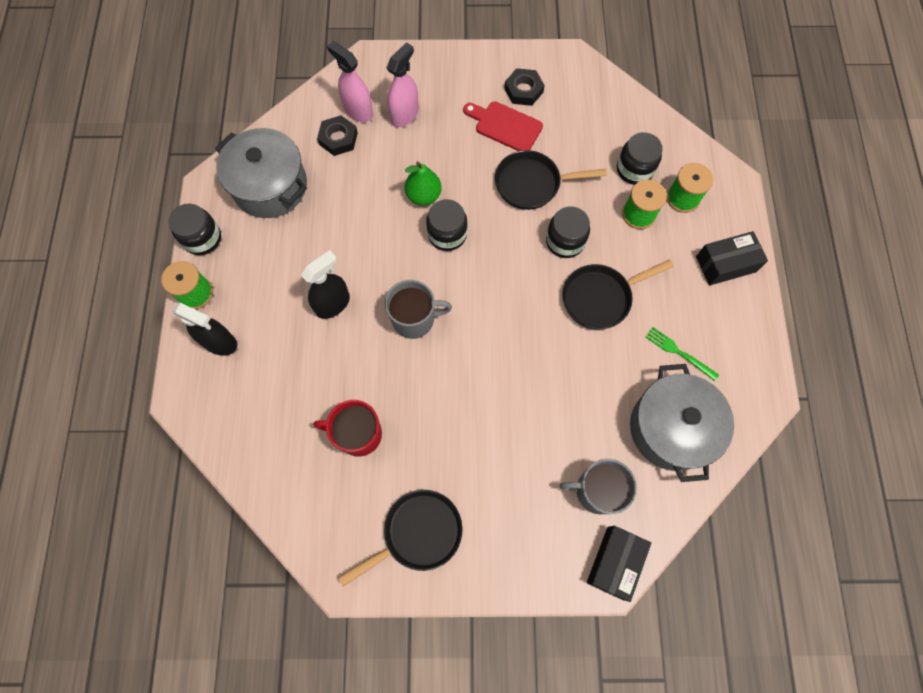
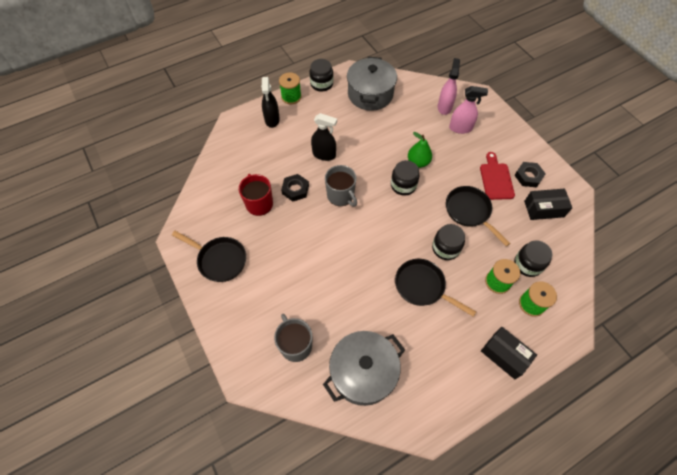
camera: 60 degrees right, 10 degrees down
(338, 138) = (421, 107): black nut -> black nut (295, 189)
(615, 562) = (256, 378): black box -> black box (544, 209)
(678, 352) = (418, 353): green fork -> none

